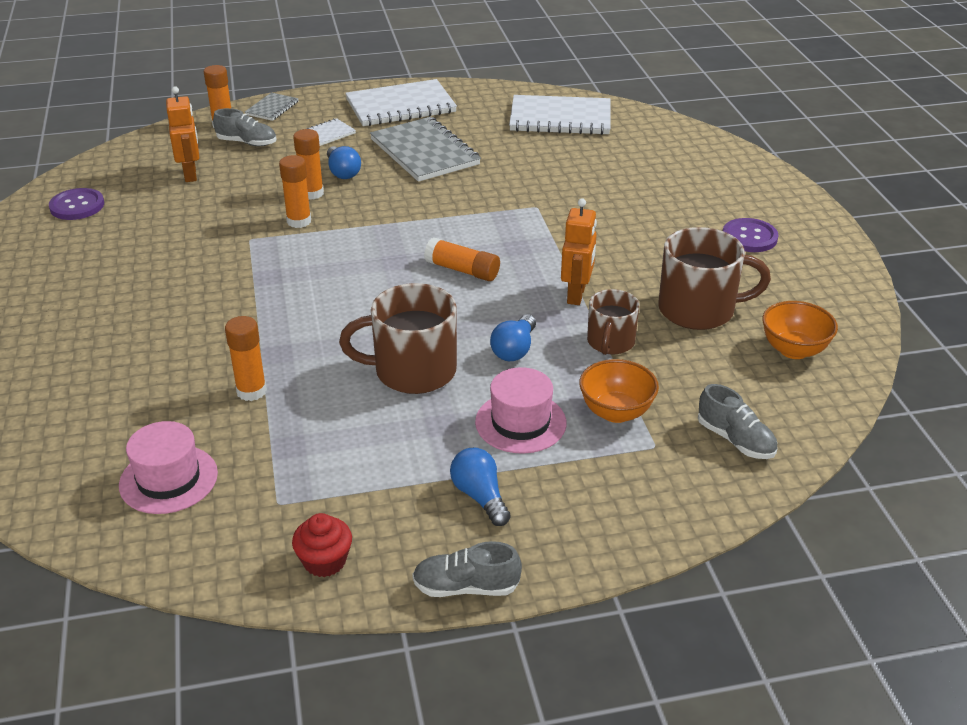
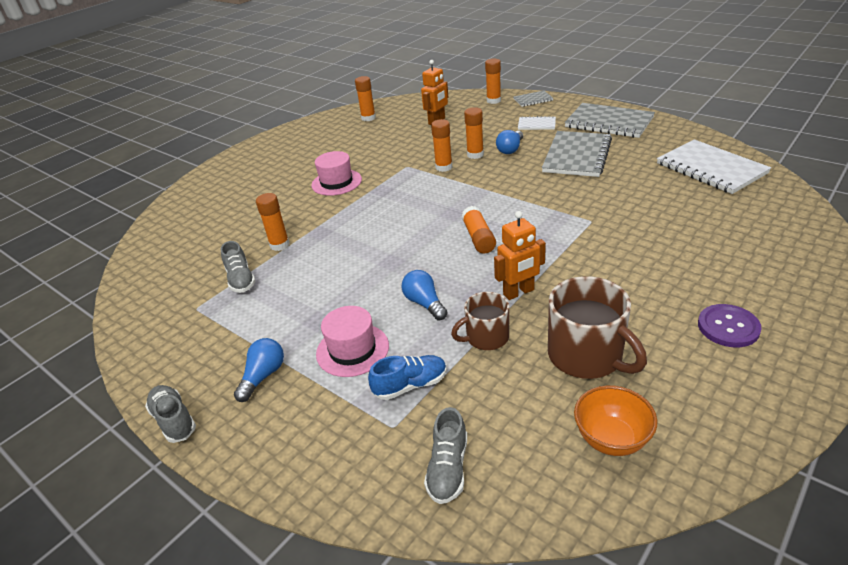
camera: 55 degrees right, 0 degrees up
(77, 206) = (368, 118): purple button -> orange glue stick
(168, 479) = (187, 266): pink hat -> pink hat (336, 182)
(247, 143) = (489, 114): grey shoe -> grey shoe (241, 279)
(324, 561) = (160, 352): red cupcake -> none
(400, 106) = (609, 122): white notebook -> grey notebook
(413, 371) = (356, 281): brown mug -> none
(514, 349) = (424, 303): blue light bulb -> blue light bulb turned 75 degrees clockwise
(616, 412) = (410, 385): orange bowl -> blue shoe

